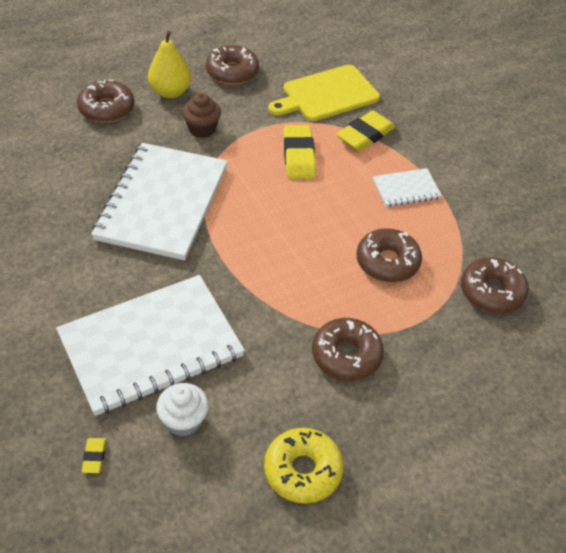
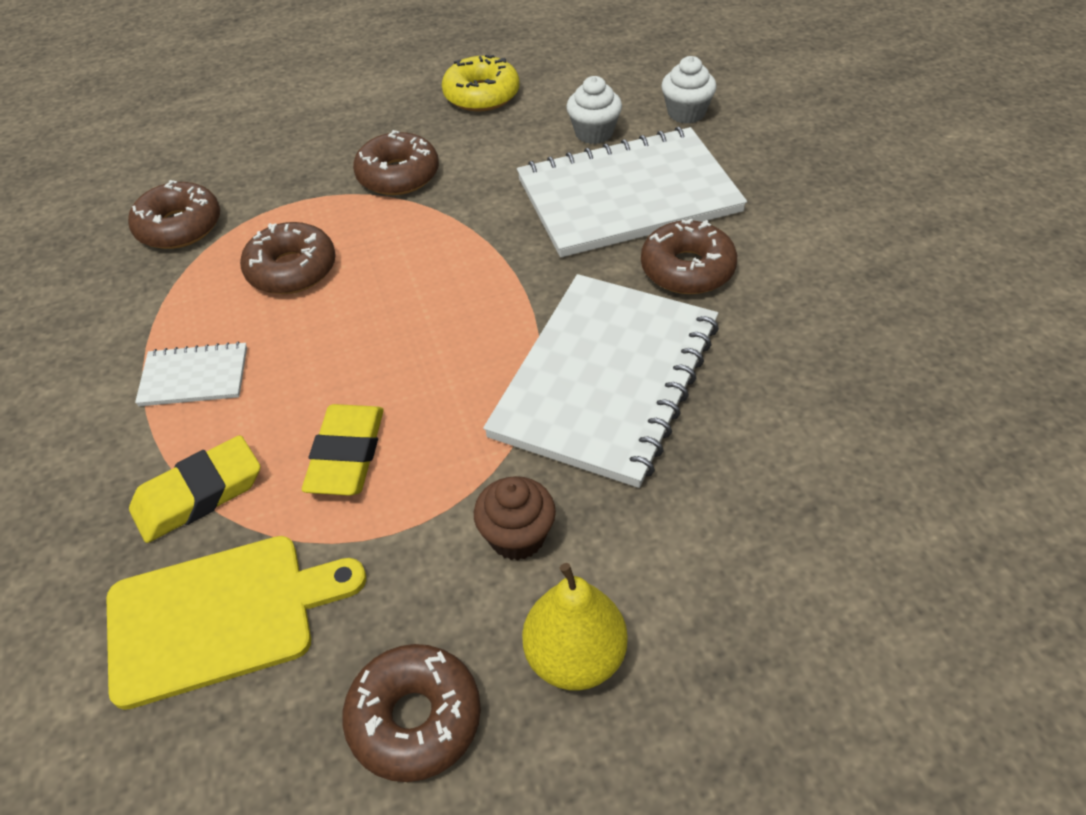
camera: 165 degrees left, 0 degrees up
(94, 457) = (686, 113): yellow eraser -> white cupcake
(106, 109) = (722, 613): brown donut -> brown donut (687, 269)

